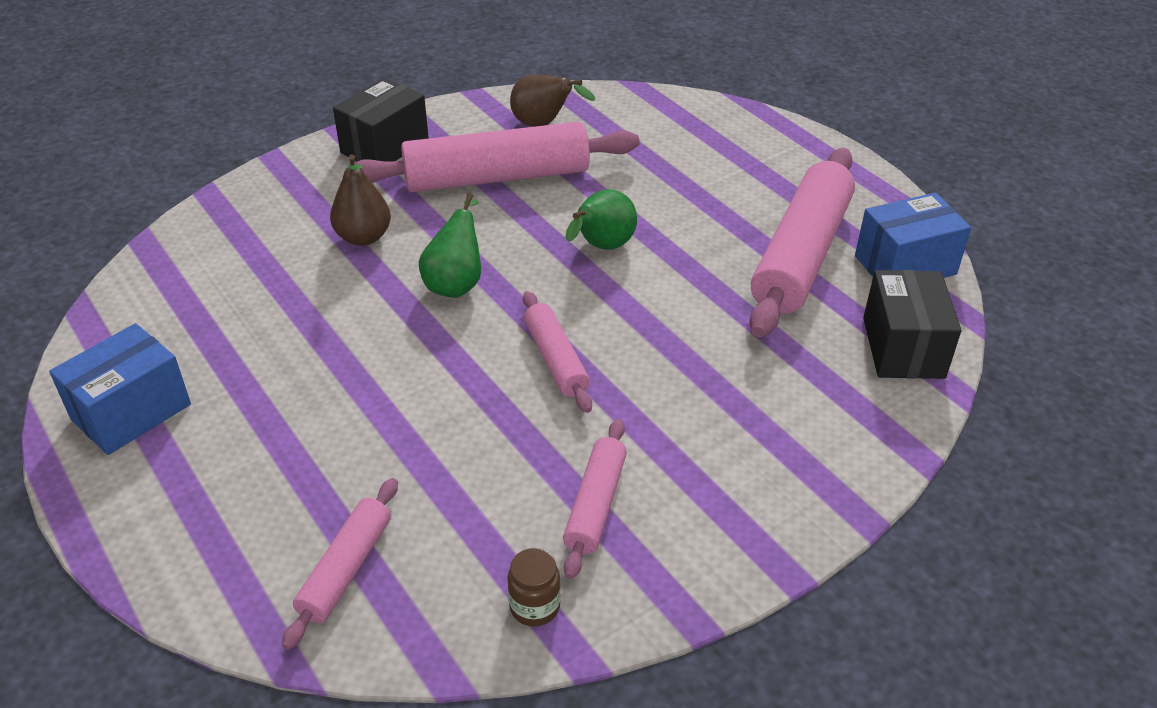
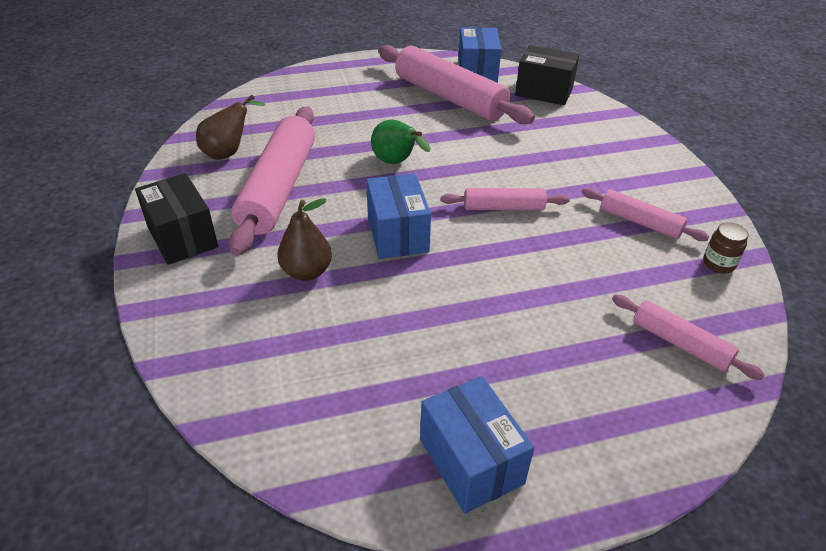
camera: 70 degrees left, 0 degrees up
(456, 283) = (397, 234): green pear -> blue box

